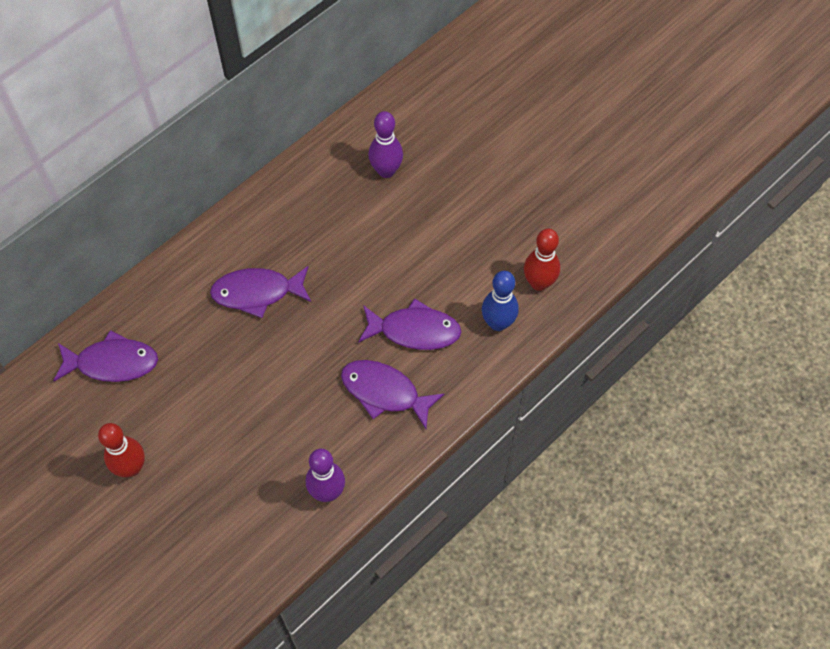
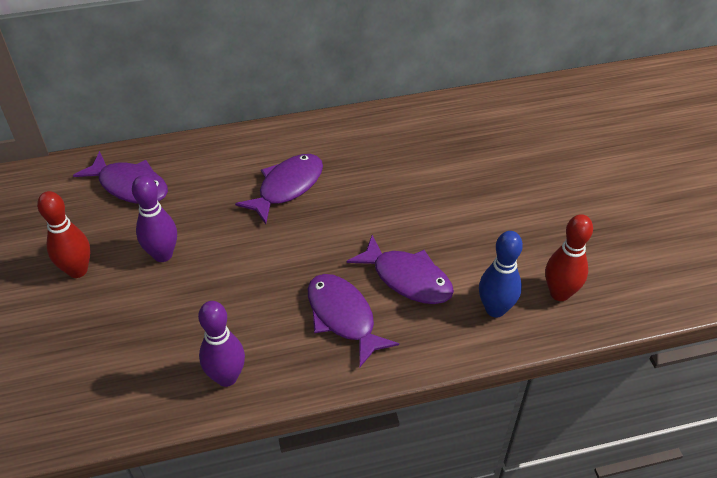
camera: 30 degrees right, 15 degrees down
(257, 292) = (287, 187): purple fish -> purple fish turned 105 degrees clockwise
(386, 171) = (465, 145): purple bowling pin -> purple bowling pin (163, 255)

